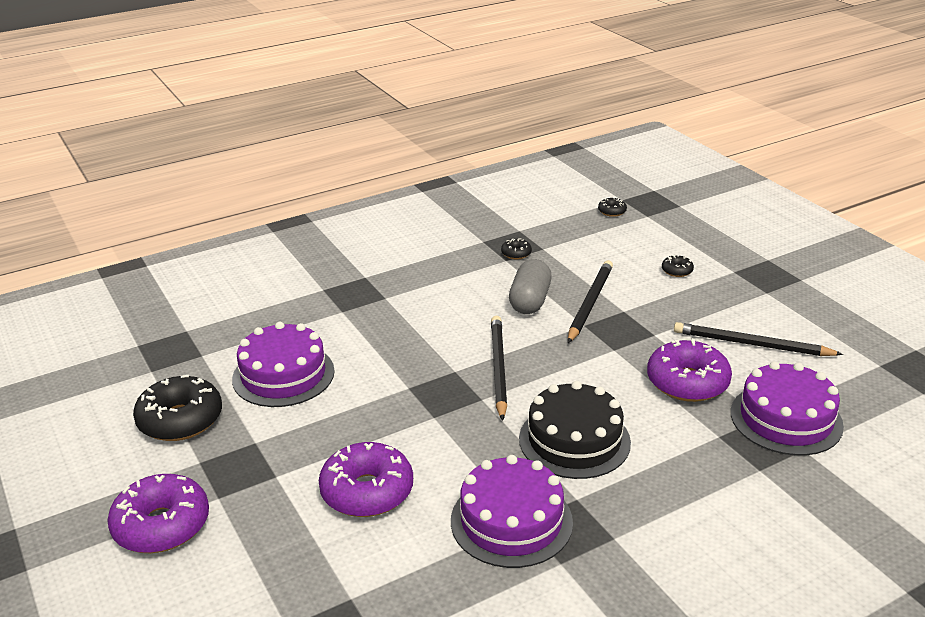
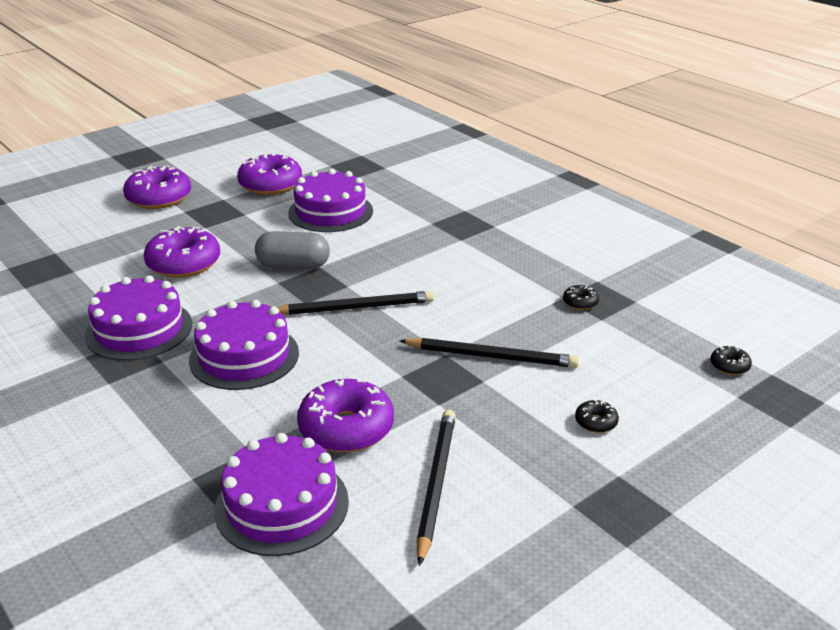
camera: 80 degrees right, 0 degrees up
(180, 420) = (270, 185): black donut -> purple donut
(530, 301) = (483, 317): grey capsule -> grey capsule (293, 265)
(574, 440) = (244, 356): black cake -> purple cake

